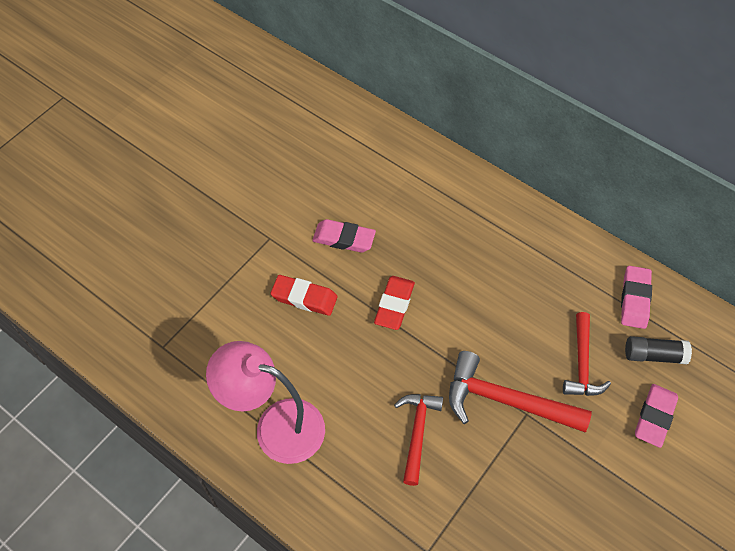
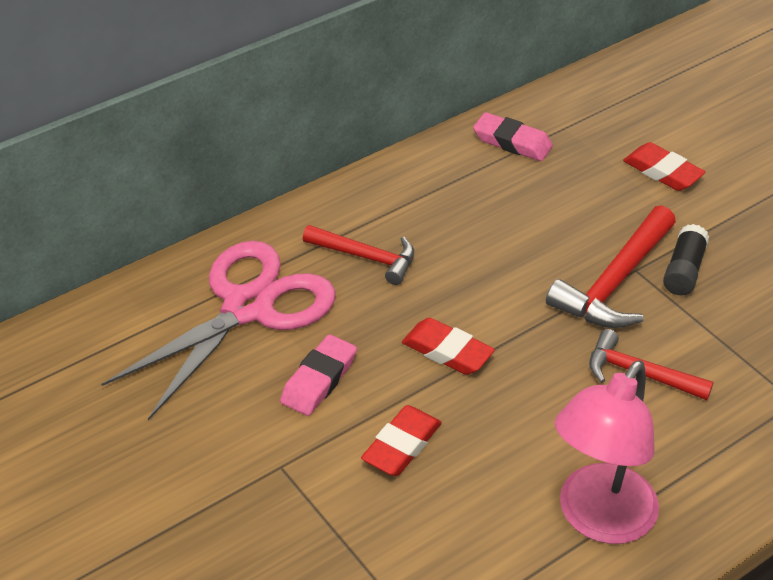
camera: 75 degrees left, 15 degrees down
(391, 184) = (248, 308): none -> pink scissors
(582, 364) = (583, 207): red hammer -> red hammer (366, 257)
(654, 355) = (587, 149): black glue stick -> black glue stick (683, 270)
(654, 417) = (662, 172): pink eraser -> red eraser

